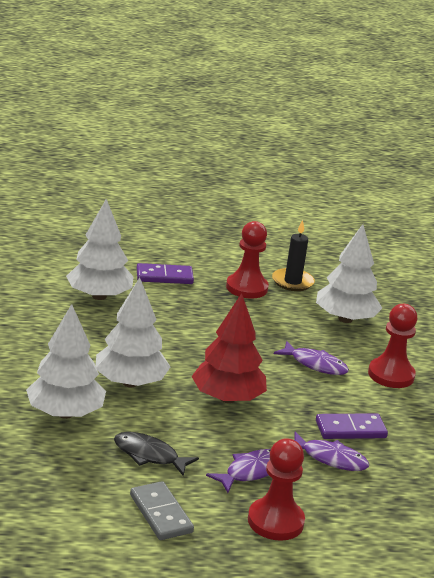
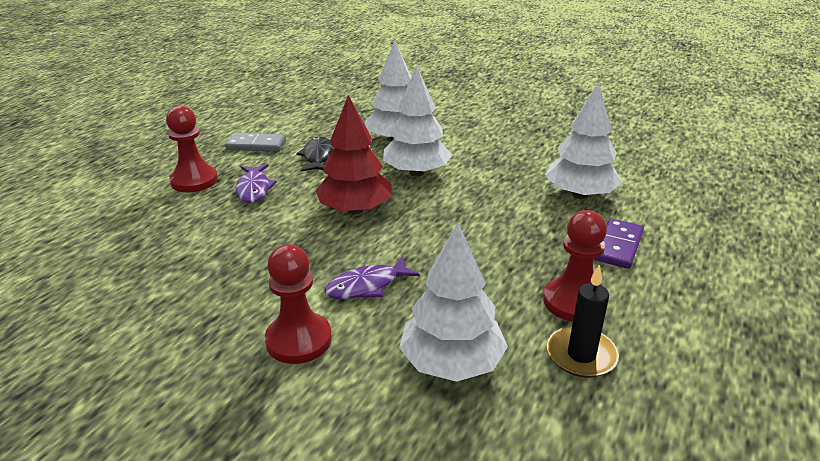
camera: 125 degrees right, 5 degrees up
(149, 455) = (318, 156): black fish -> black fish turned 60 degrees counterclockwise
(330, 458) = (222, 231): purple fish -> none
(350, 429) = (244, 261): purple domino -> none

